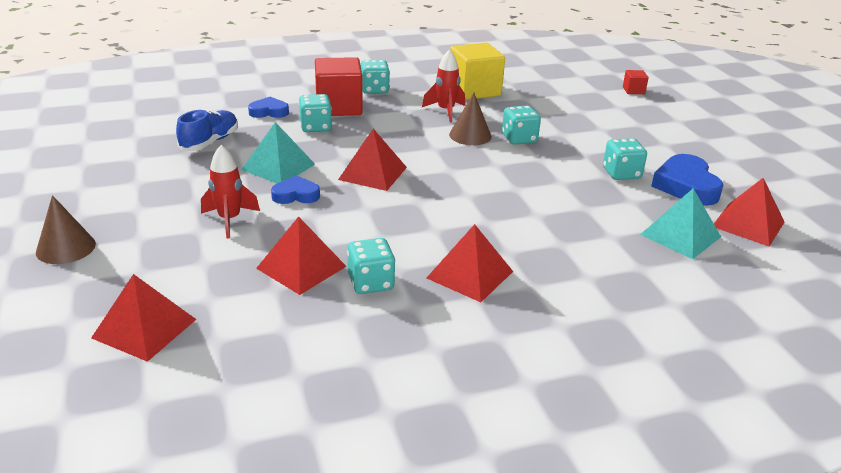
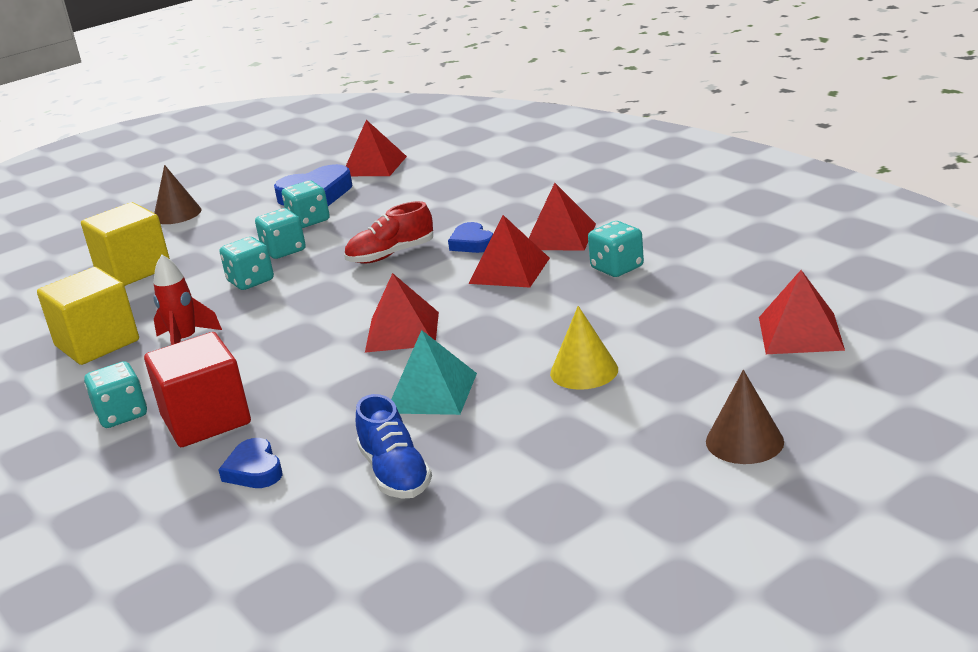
camera: 105 degrees left, 5 degrees down
(210, 142) = (395, 473): blue shoe -> blue shoe turned 120 degrees counterclockwise
(229, 220) = (584, 371): red rocket -> yellow cone
(296, 195) = (493, 356): blue heart -> blue heart (472, 243)
(301, 267) = (628, 303): red pyramid -> red pyramid (509, 270)
(316, 127) = (290, 412): turquoise dice -> turquoise dice (284, 251)
(470, 135) = (257, 308): brown cone -> brown cone (177, 214)
(512, 193) = (391, 255): none -> red shoe
(581, 107) = (133, 270): none -> yellow cube
(633, 90) = (63, 254): red cube -> none
(680, 235) = (416, 182): turquoise pyramid -> none

